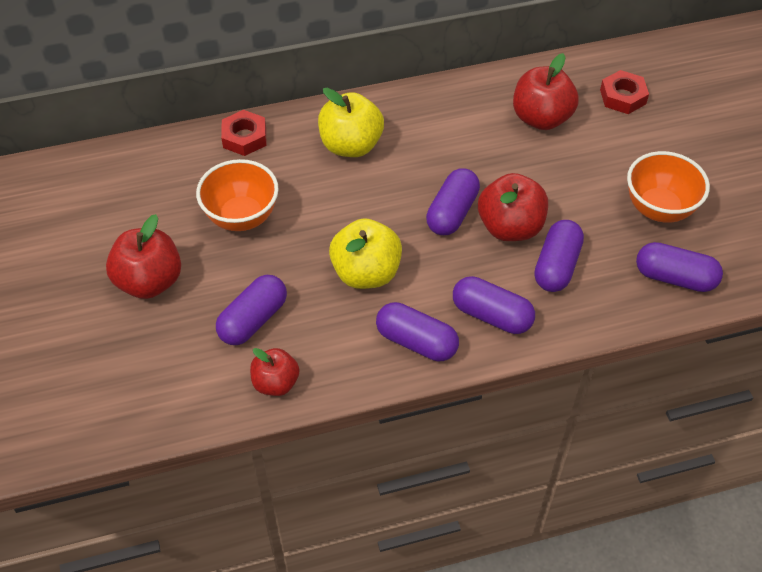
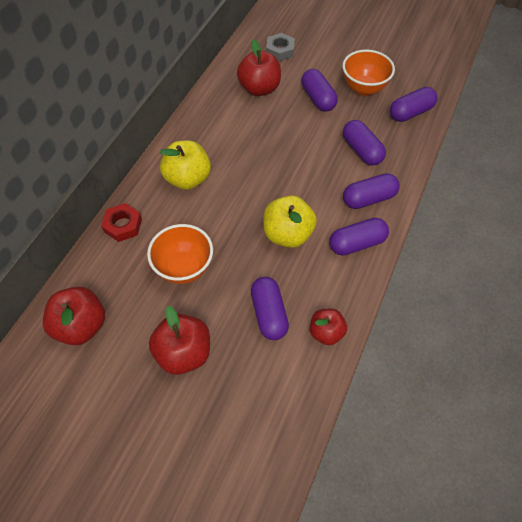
camera: 50 degrees left, 5 degrees up
(452, 212) = (284, 168): purple capsule -> purple capsule (318, 98)
(510, 227) = (318, 151): red apple -> red apple (81, 326)
(623, 97) = (280, 50): red nut -> grey nut

